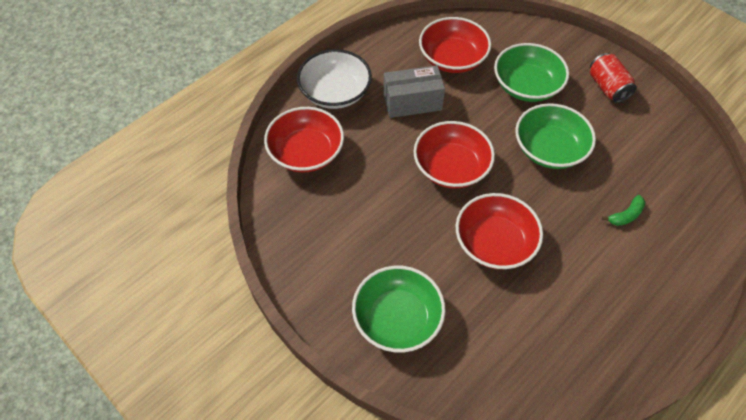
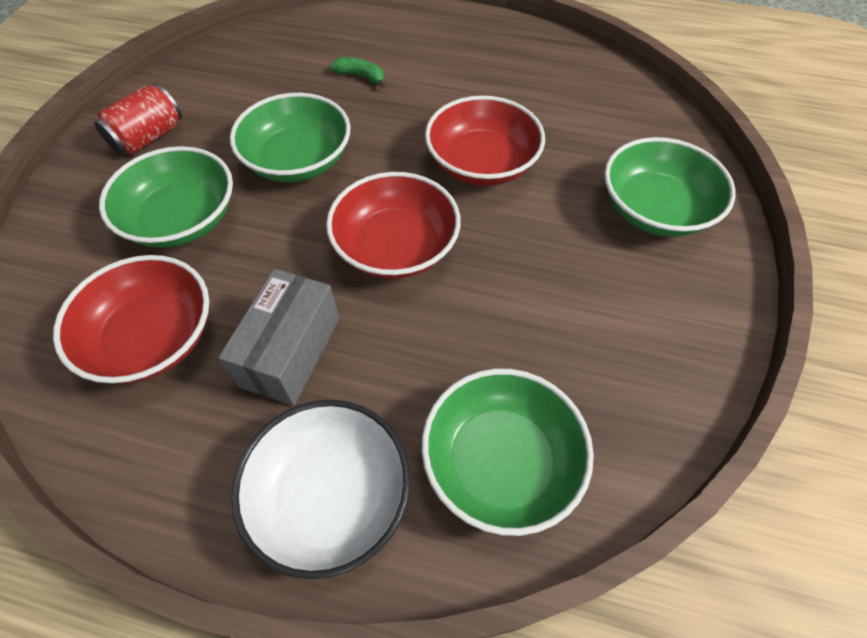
camera: 120 degrees left, 0 degrees up
(306, 152) = (501, 462): red bowl -> green bowl
(412, 102) = (291, 351): grey box -> grey box turned 60 degrees clockwise

